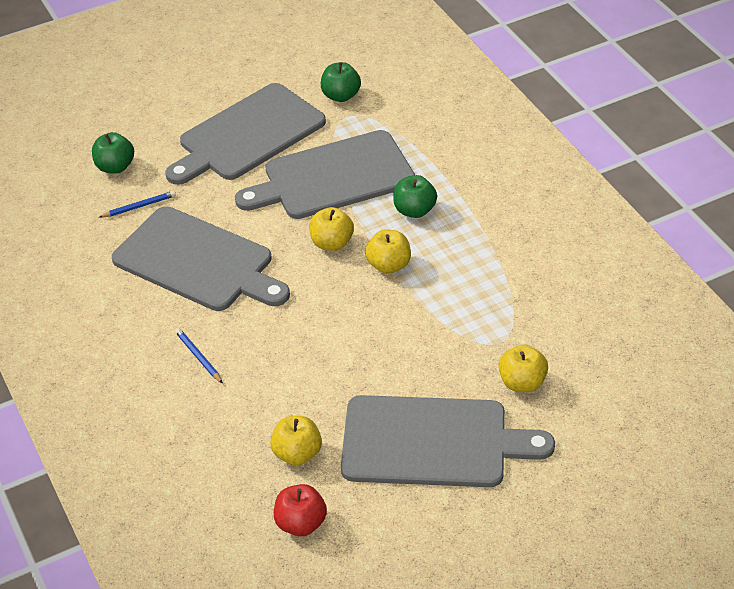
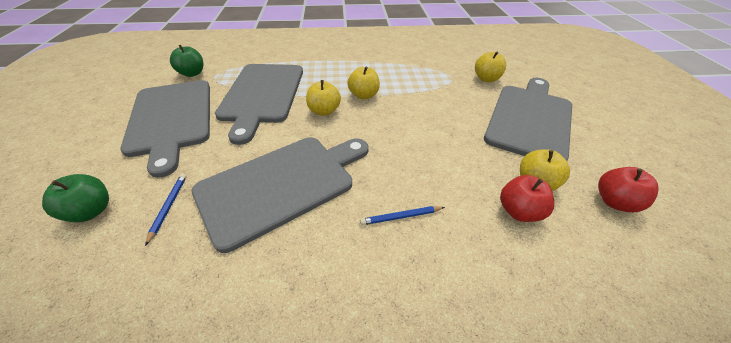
camera: 70 degrees left, 0 degrees up
(247, 442) = (518, 211): none -> red apple
(414, 210) = (324, 75): green apple -> none

